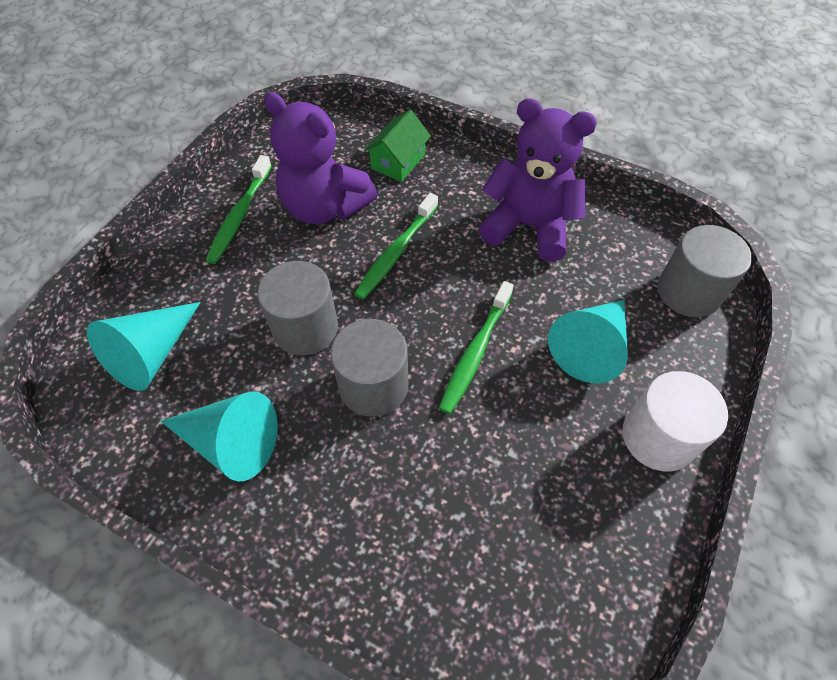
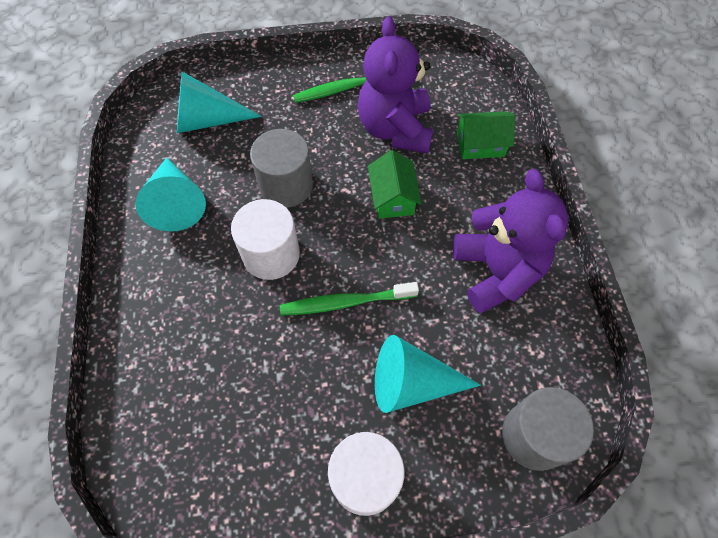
camera: 55 degrees right, 5 degrees up
(373, 385) = (271, 254): grey cylinder -> white cylinder
(396, 252) = (393, 197): green toothbrush -> green house

